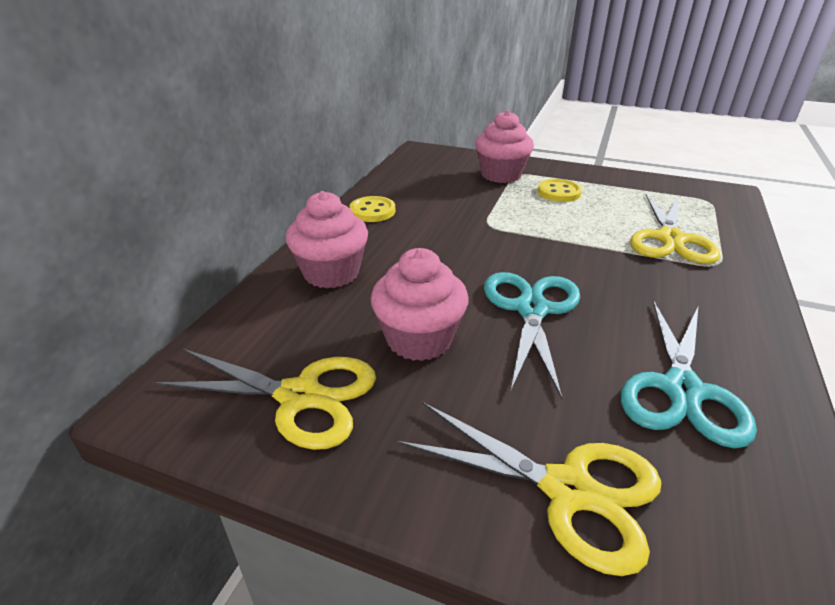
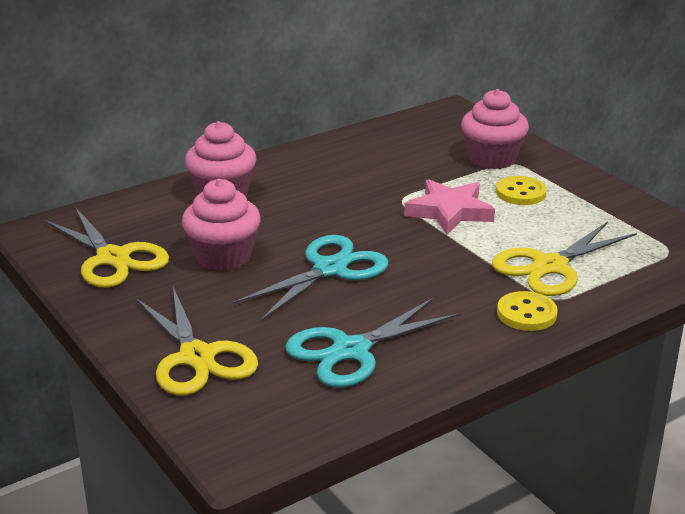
camera: 35 degrees right, 5 degrees down
(372, 211) = (319, 156): yellow button -> yellow button (526, 314)
(537, 222) = (449, 211): none -> pink star

